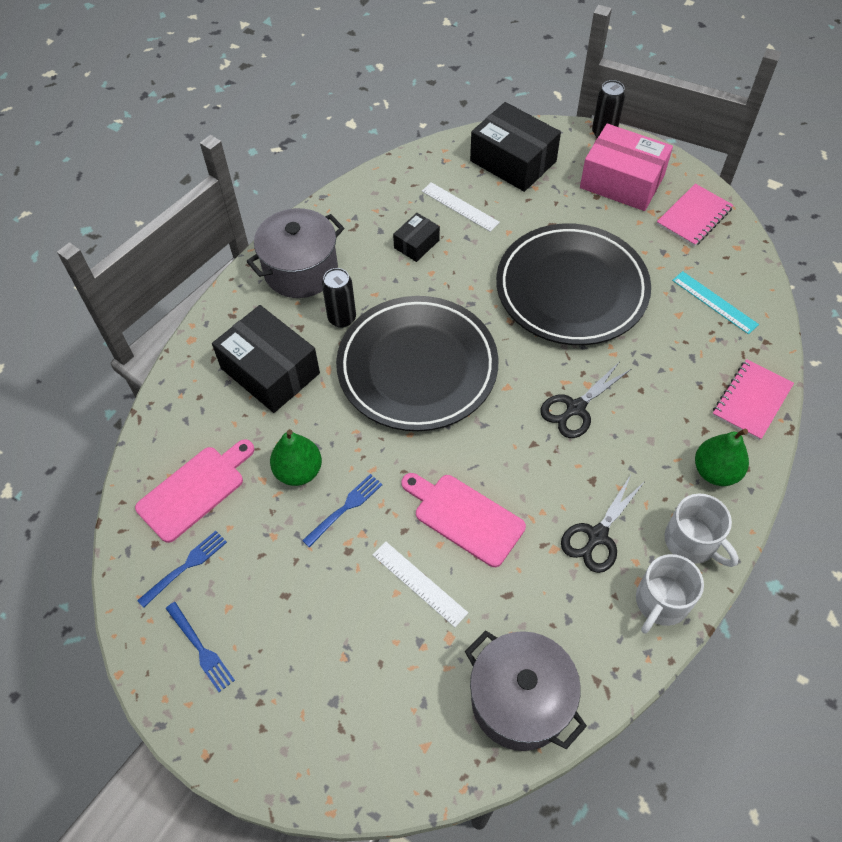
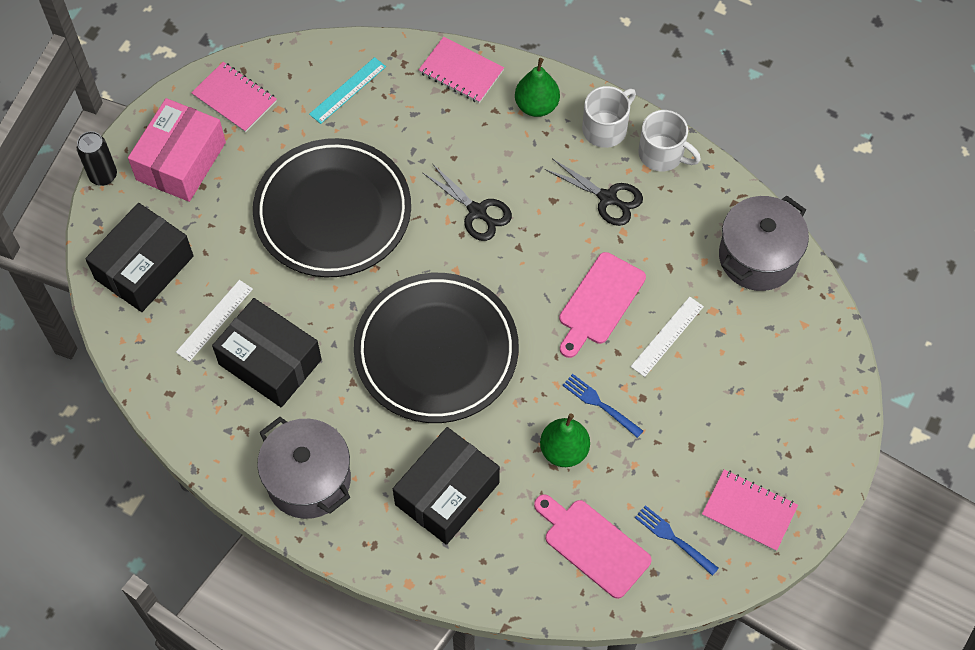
camera: 95 degrees left, 5 degrees up
(200, 648) = (749, 511): blue fork -> pink notebook
(342, 318) = (375, 429): black can -> none
(416, 244) = (270, 362): black box -> black box, size x1.97

